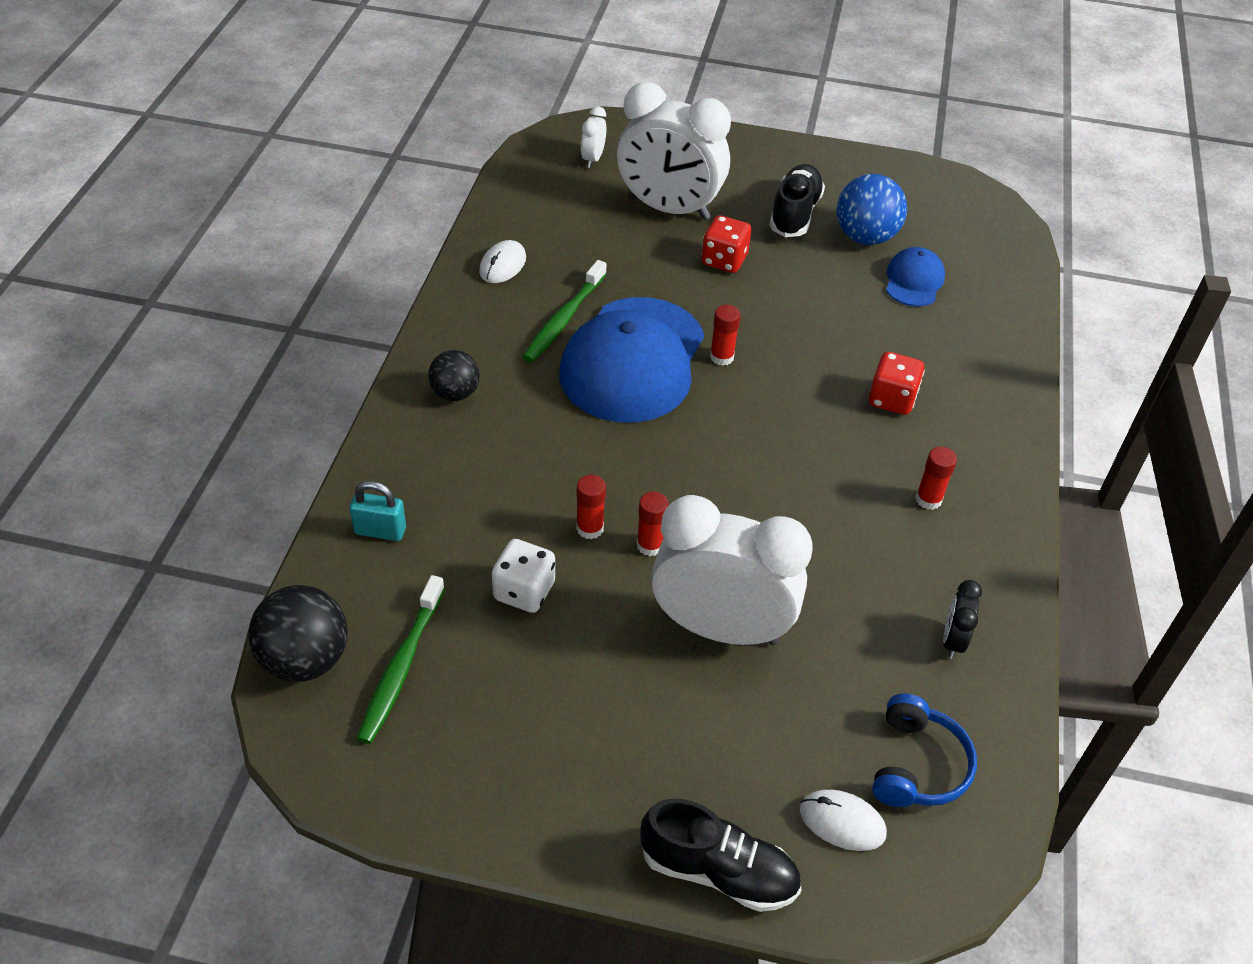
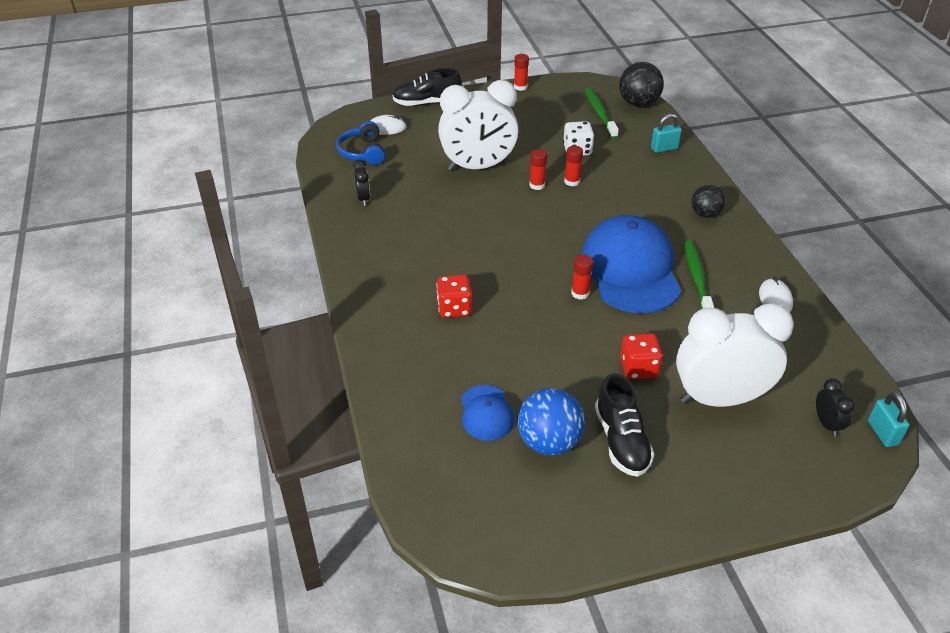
camera: 155 degrees right, 5 degrees down
(552, 137) = (882, 433): none -> turquoise padlock
(593, 159) = (826, 424): white clock -> black clock
(928, 499) = (403, 257): red glue stick -> red glue stick (520, 87)

